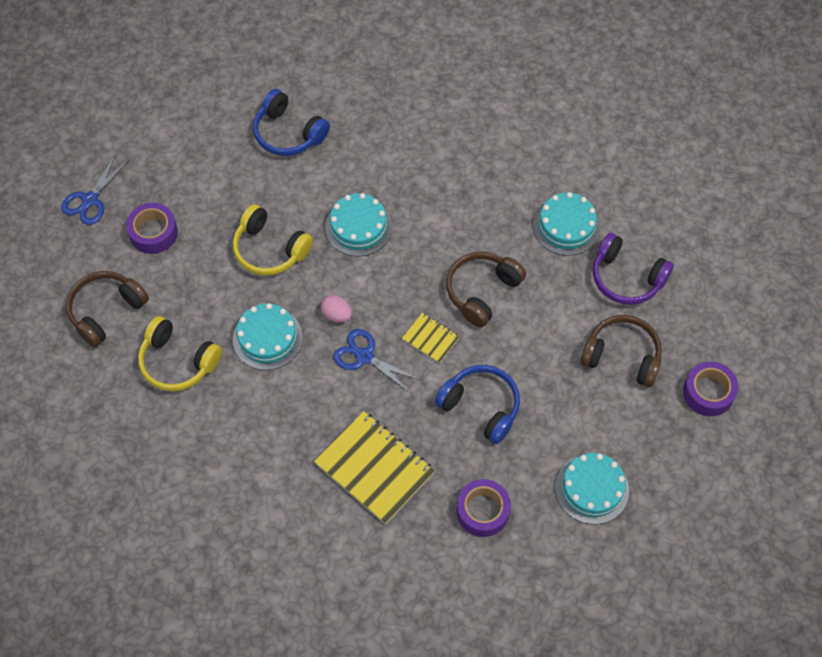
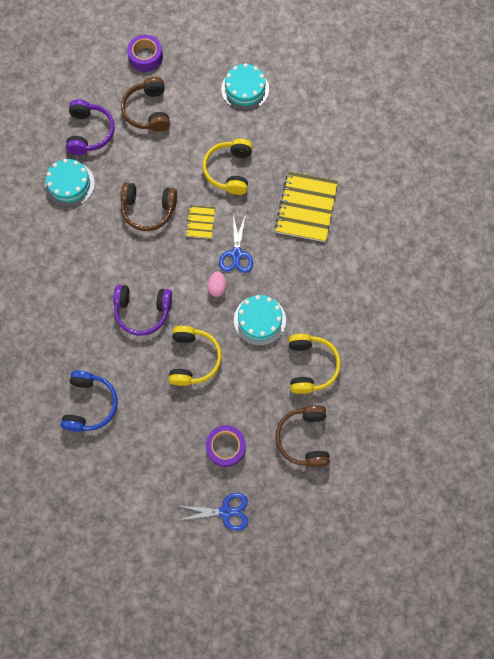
camera: 120 degrees left, 10 degrees up
(106, 311) = (304, 438): brown headphones -> brown headphones turned 75 degrees clockwise
(358, 227) = (142, 311): turquoise cake -> purple headphones
(481, 406) = (229, 170): blue headphones -> yellow headphones
(482, 511) = (295, 137): purple tape -> none

